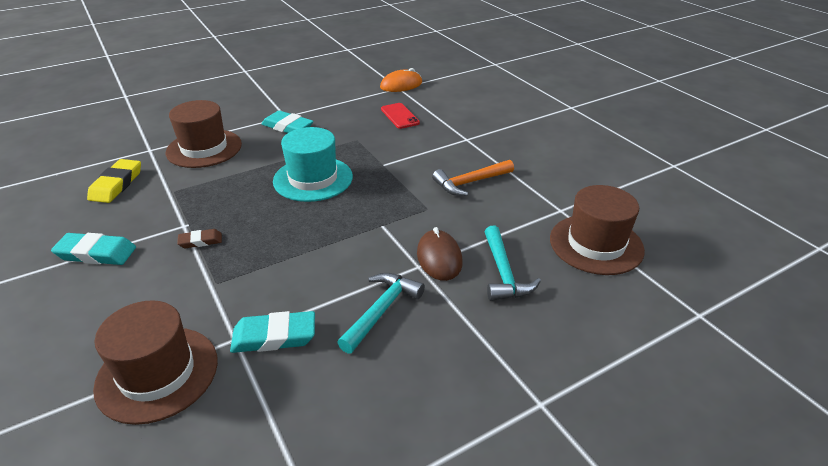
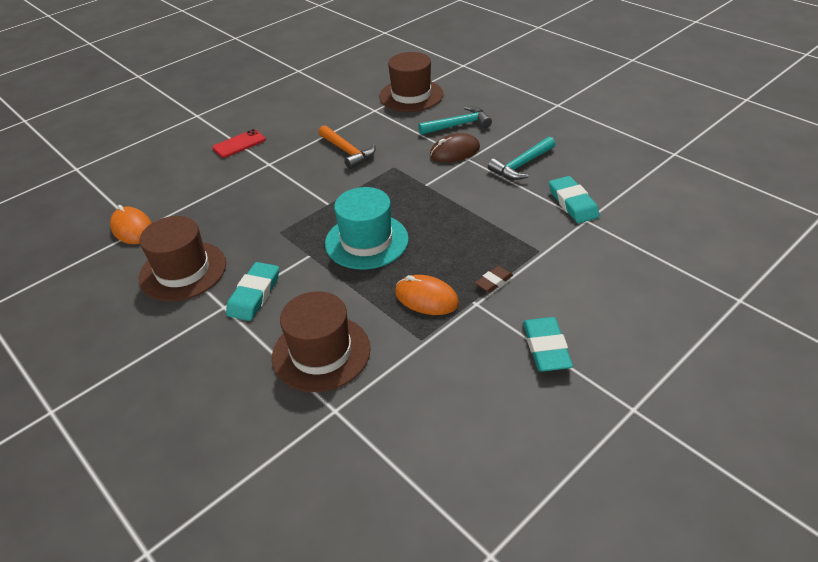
camera: 100 degrees left, 5 degrees up
(116, 184) = (425, 400): yellow eraser -> none
(157, 373) = (638, 244): brown hat -> brown hat (183, 271)
(200, 241) = (493, 281): brown eraser -> brown eraser turned 75 degrees clockwise
(214, 200) = (426, 298): none -> orange mouse
(382, 310) = (521, 165): turquoise hammer -> turquoise hammer turned 60 degrees counterclockwise
(399, 116) = (220, 213): red phone -> red phone (239, 144)

